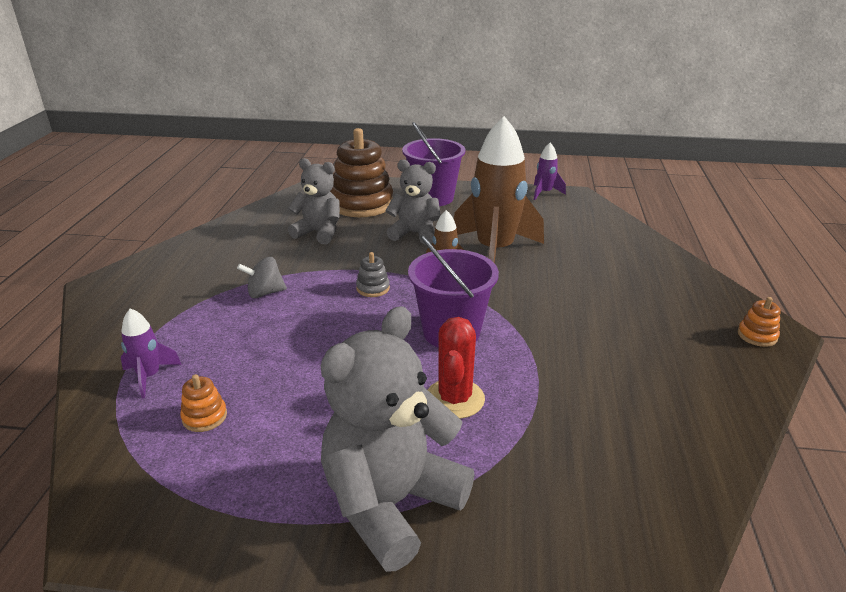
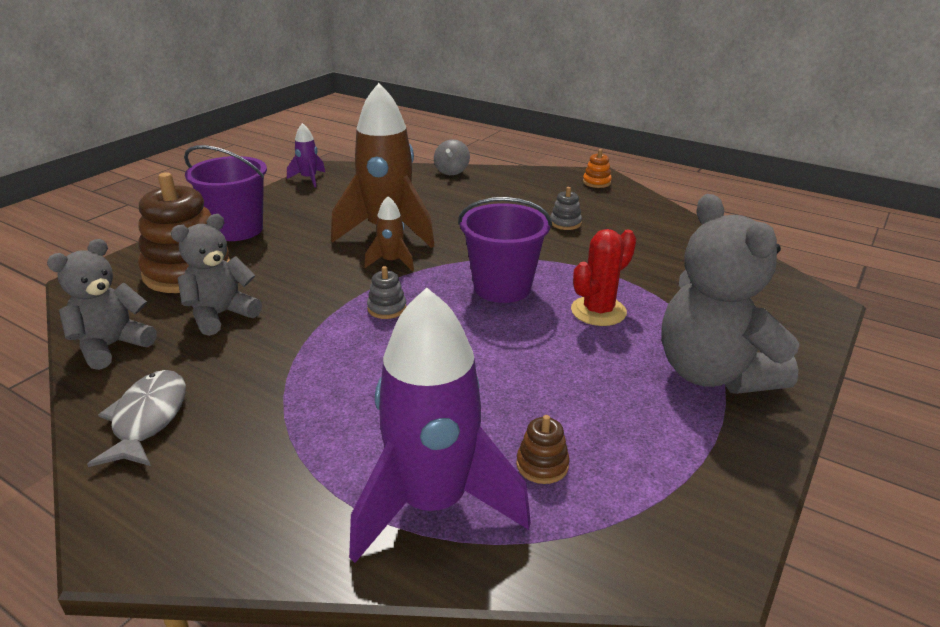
camera: 65 degrees left, 0 degrees up
(149, 376) = (433, 504): purple rocket -> purple rocket, size x2.21
(200, 252) = (148, 419): none -> grey fish
(204, 417) = (542, 465): orange stacking toy -> brown stacking toy
(265, 293) = (323, 380): grey spinning top -> grey spinning top (452, 171)
(415, 234) = (302, 259): grey teddy bear -> grey teddy bear (112, 346)
(455, 399) = (598, 311): red cactus -> red cactus turned 75 degrees counterclockwise
(621, 337) = (565, 223): none -> grey stacking toy

